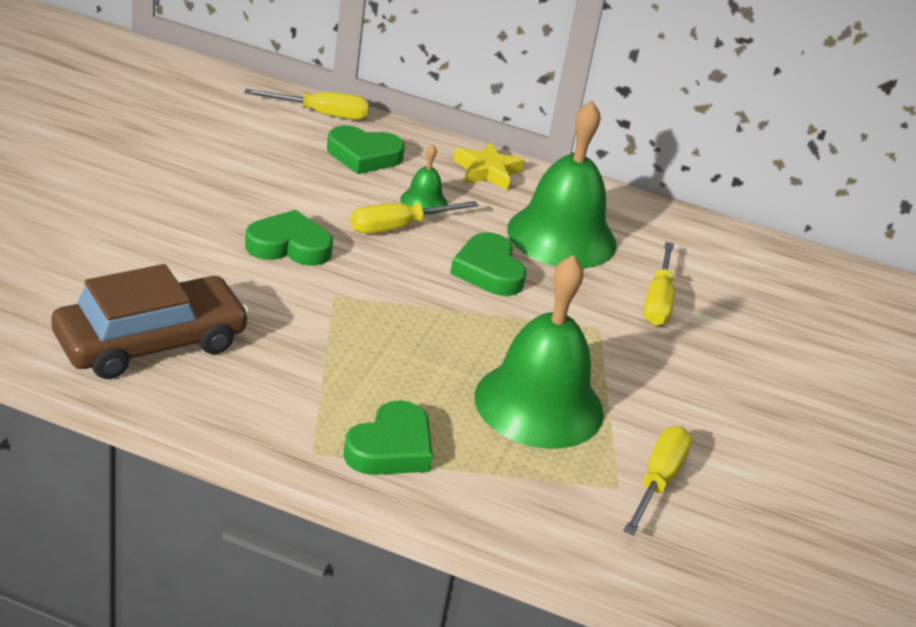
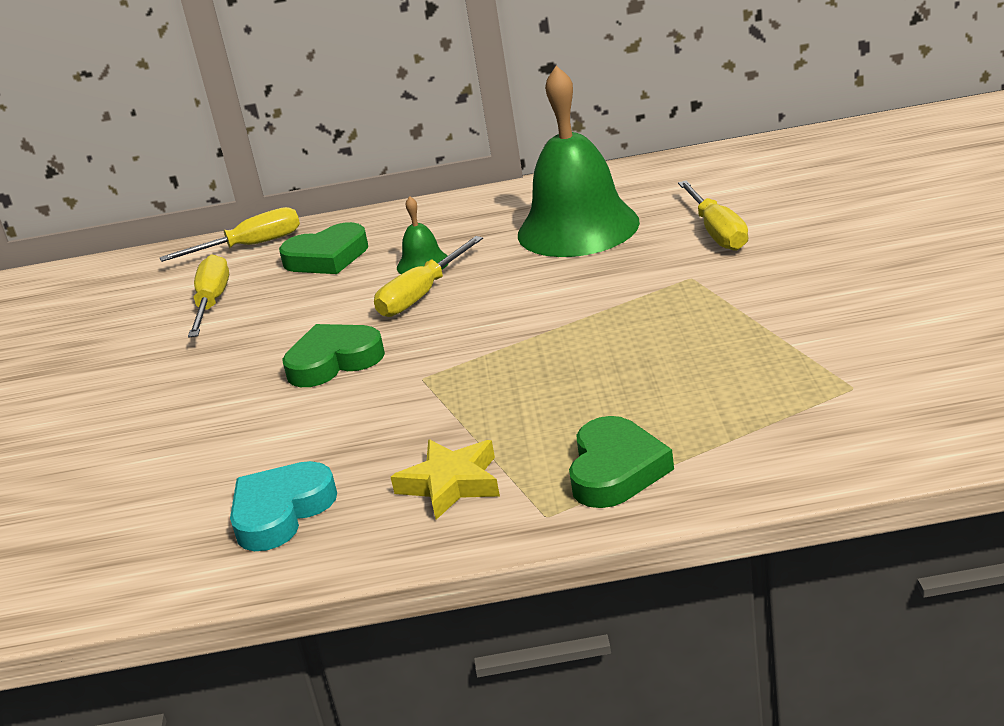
camera: 15 degrees left, 5 degrees down
(150, 343) = (281, 512): brown car -> turquoise heart
(487, 171) = (455, 214): yellow star -> yellow star (451, 484)
(488, 271) = (543, 286): green heart -> none
(539, 404) = (709, 362): green bell -> none
(658, 481) = (881, 363): yellow screwdriver -> yellow screwdriver (212, 302)

